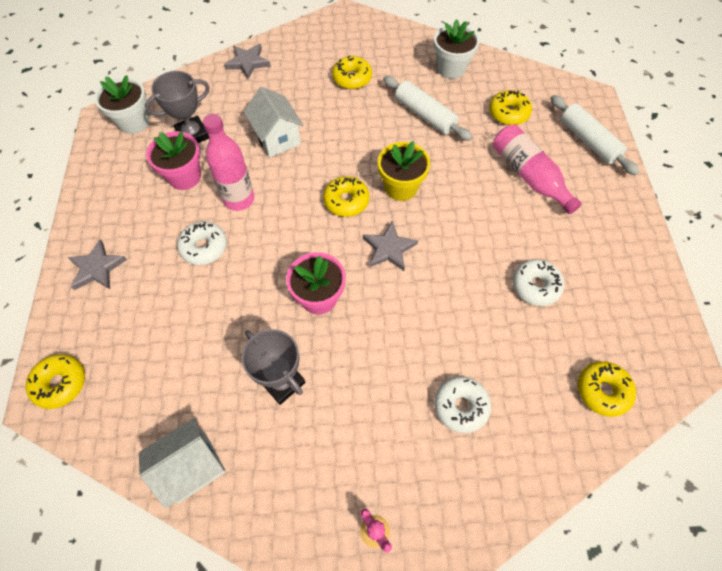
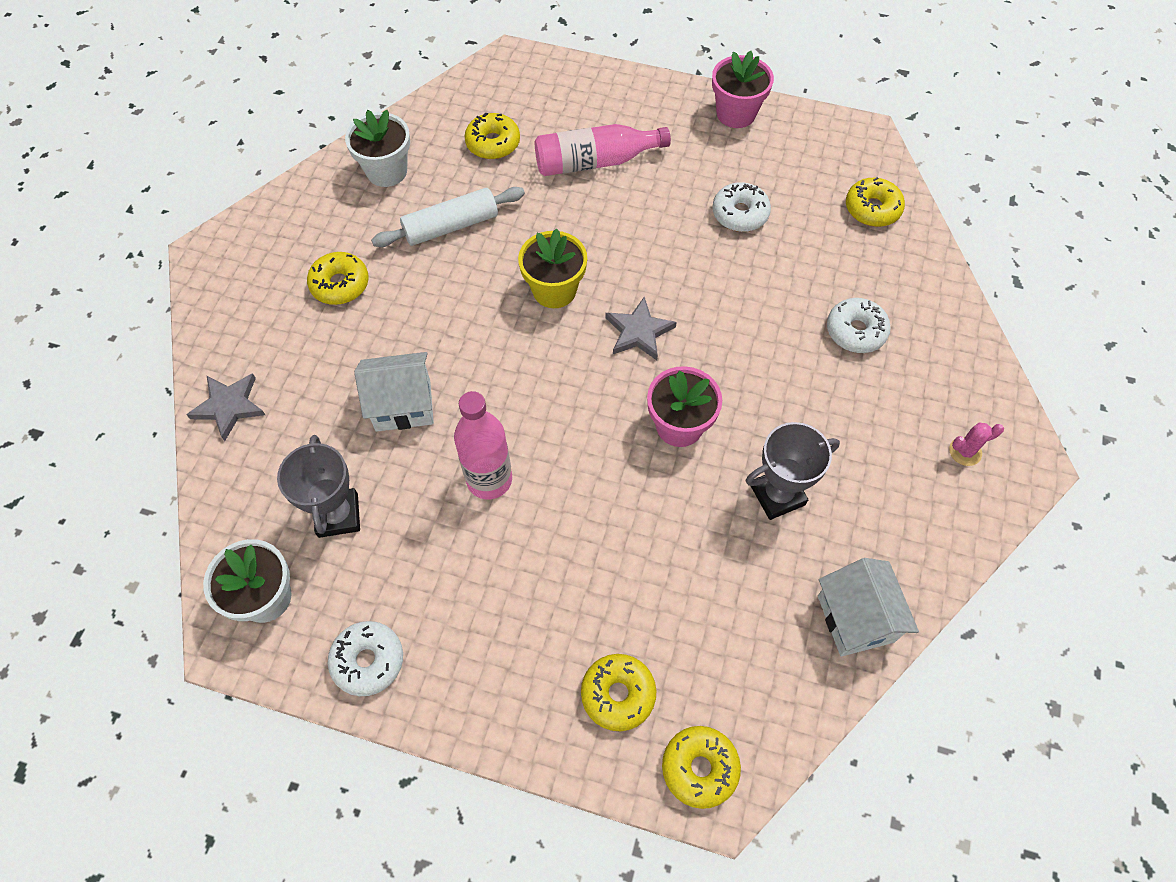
camera: 70 degrees left, 0 degrees up
(97, 268) = (529, 694): grey star -> none
(184, 177) = (415, 543): pink flower pot -> pink flower pot (736, 113)
(204, 247) = (551, 542): white donut -> white donut (368, 661)
(346, 201) = (549, 354): yellow donut -> yellow donut (618, 694)
(588, 141) = (571, 90): white rolling pin -> none

